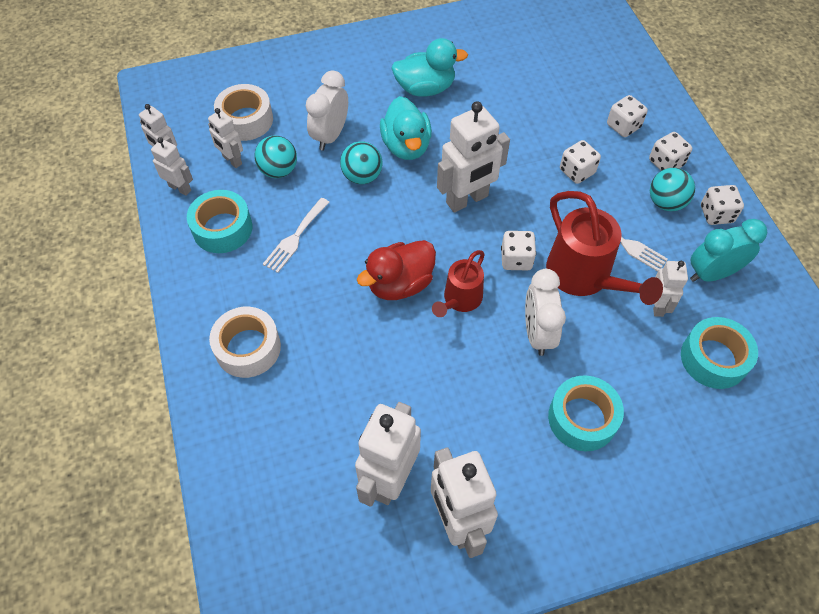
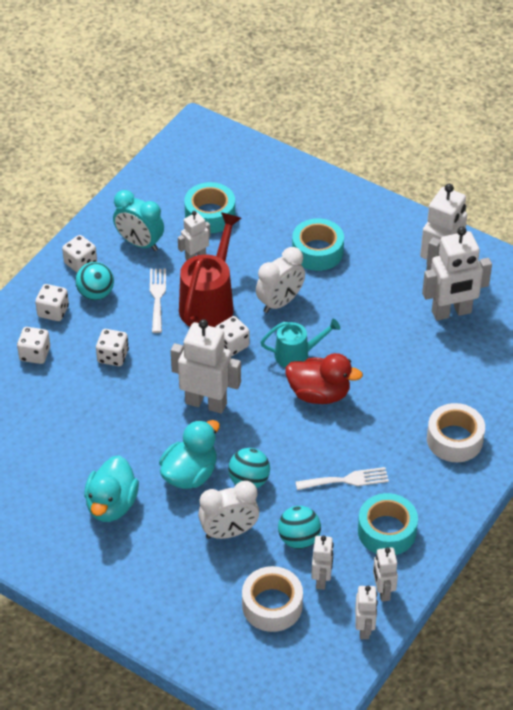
camera: 130 degrees left, 10 degrees down
(425, 88) = (111, 505): turquoise duck -> turquoise duck turned 120 degrees counterclockwise
(460, 300) = (297, 354): red watering can -> turquoise watering can

